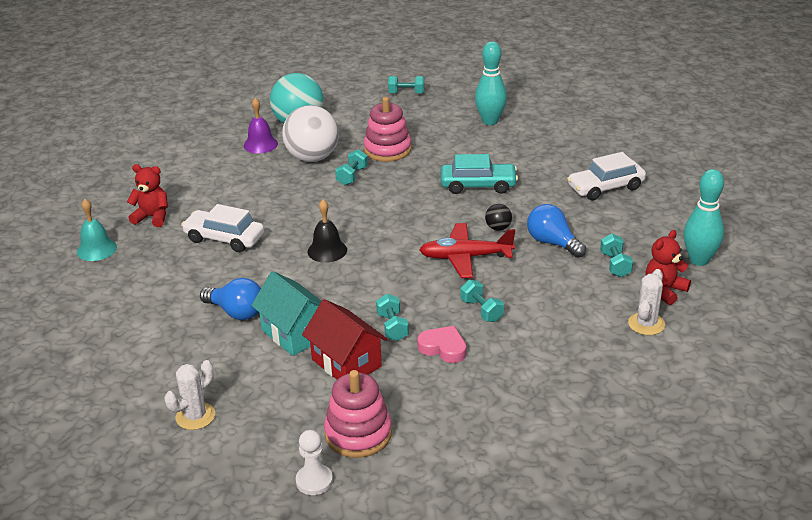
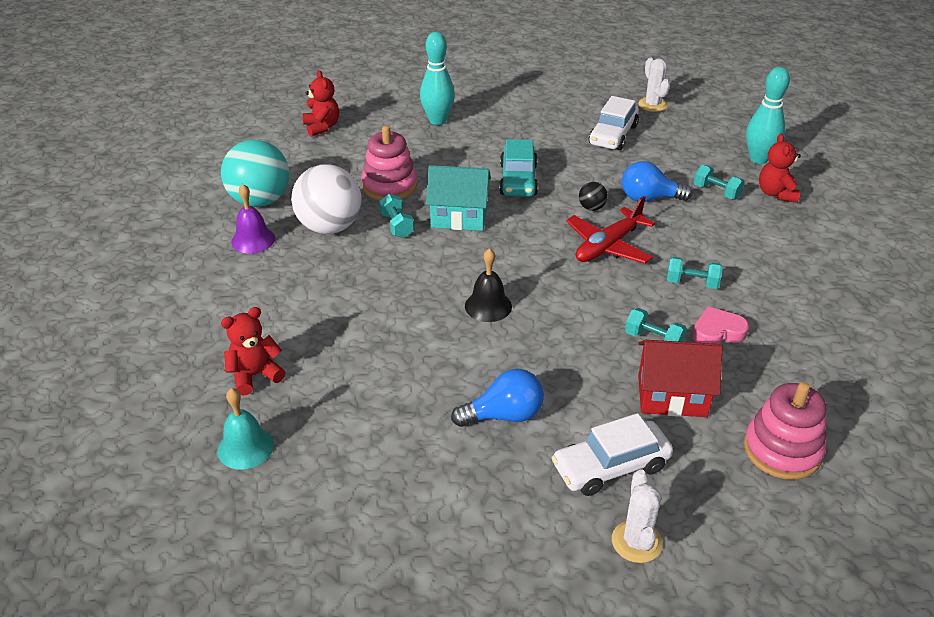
camera: 45 degrees left, 5 degrees up
(224, 238) = (371, 352): white car -> white car (610, 466)
(294, 333) = (588, 399): turquoise house -> turquoise house (459, 217)
(314, 481) = (821, 518): white pawn -> none
(406, 93) = (322, 127): turquoise dumbbell -> red teddy bear
(478, 185) = (518, 180): turquoise car -> turquoise car turned 135 degrees clockwise
(646, 324) = (807, 225): white cactus -> white cactus (652, 105)

